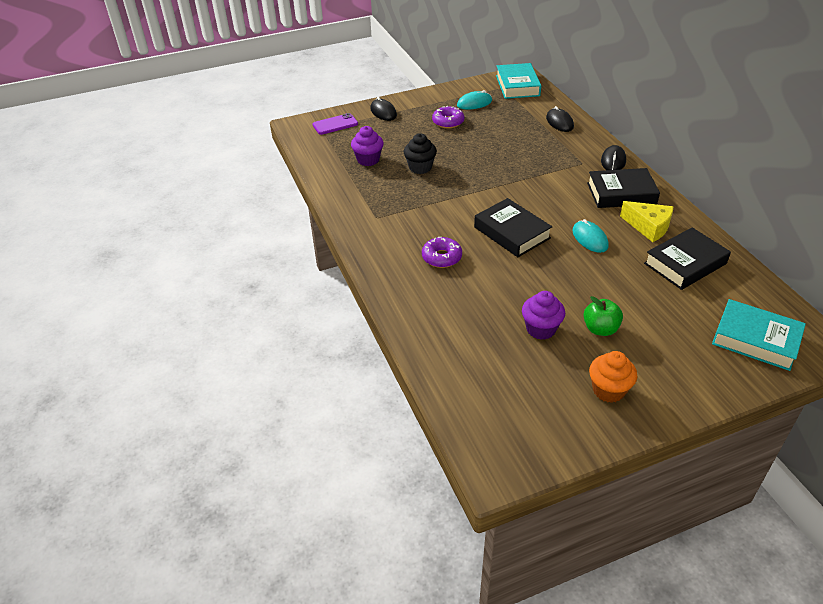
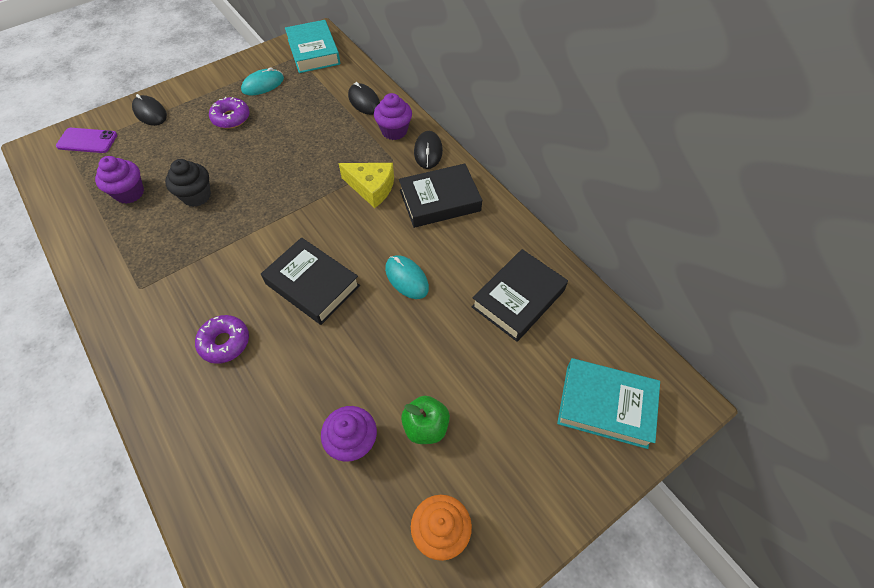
camera: 15 degrees left, 15 degrees up
(335, 124) = (87, 141): purple phone -> purple phone turned 45 degrees clockwise
(584, 144) = (394, 131): none -> purple cupcake
(648, 227) = (473, 248): yellow cheese -> yellow cheese (371, 188)

